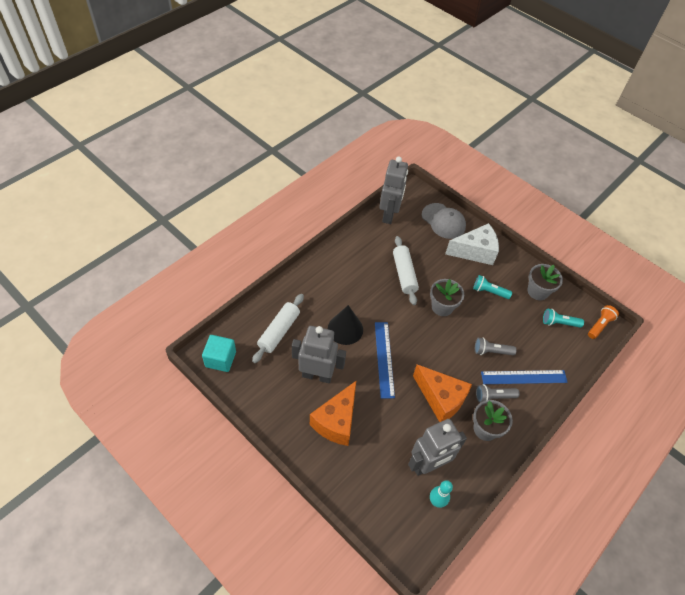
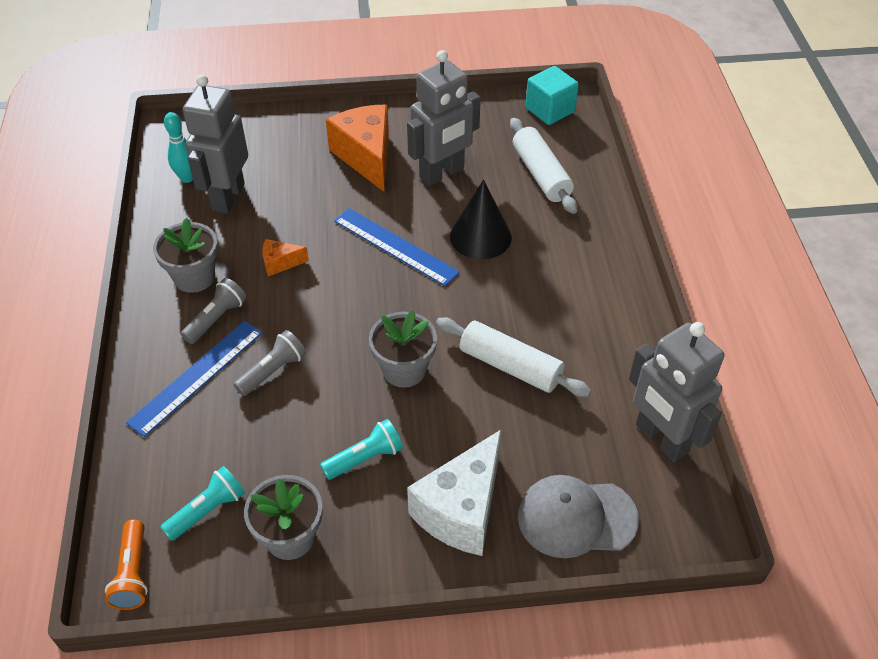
camera: 135 degrees right, 5 degrees down
(441, 399) = (280, 263): orange cheese -> orange cheese, size x0.47

